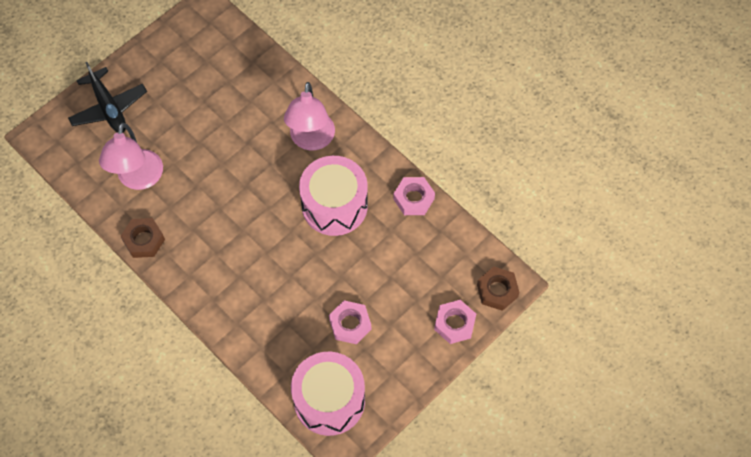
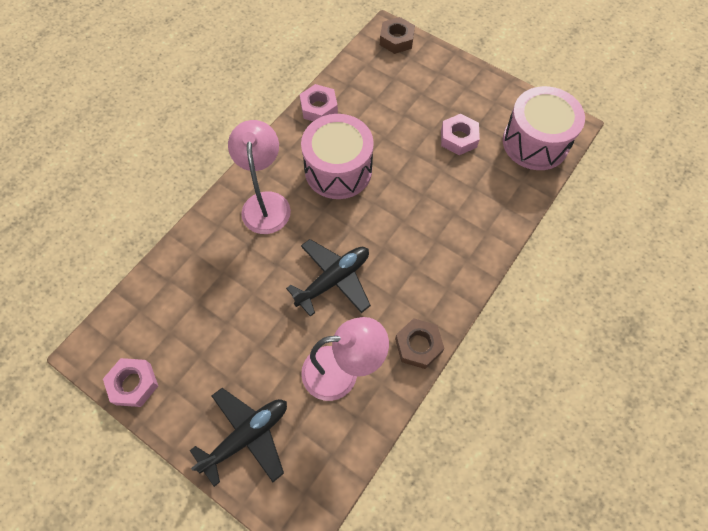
camera: 100 degrees left, 0 degrees up
(221, 184) = (333, 280): none -> black plane
(311, 140) = (266, 203): pink lamp -> pink lamp turned 90 degrees counterclockwise
(454, 324) = (435, 64): pink nut -> pink nut (133, 384)

